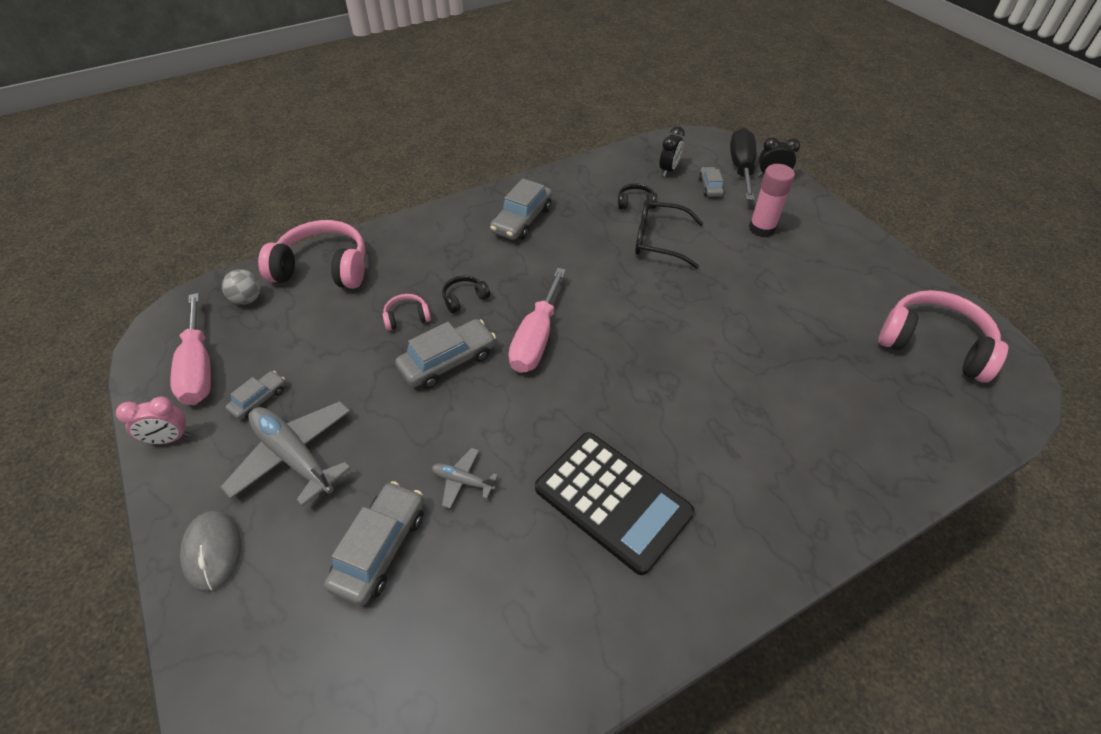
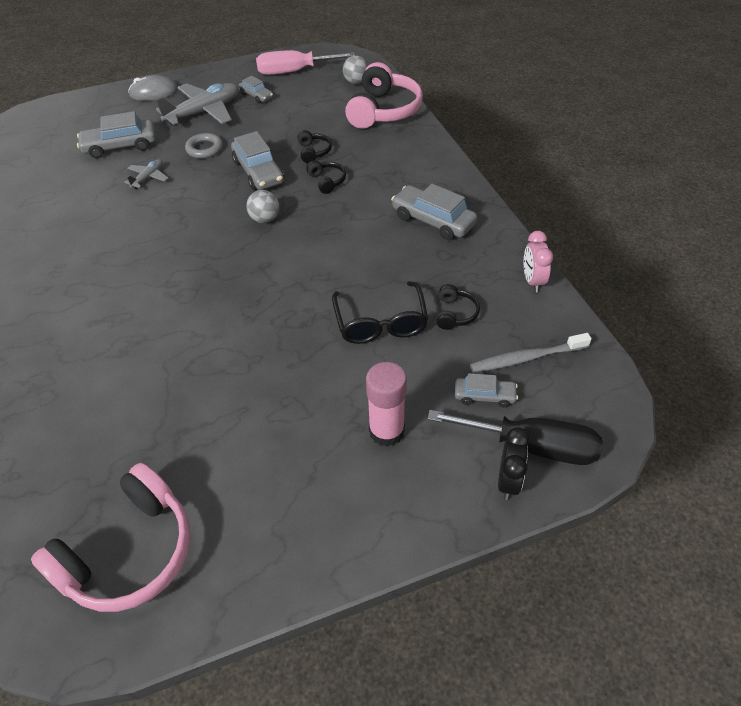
camera: 100 degrees right, 0 degrees up
(169, 439) = (239, 69): pink clock -> pink clock (532, 281)
(380, 548) = (120, 146): grey car -> grey car turned 135 degrees clockwise
(395, 430) = (205, 149): none -> grey ring
(407, 317) = (314, 152): pink headphones -> black headphones
(536, 339) = (265, 219): pink screwdriver -> grey ball
(612, 501) = (92, 245): black calculator -> none
(659, 241) = (380, 322): black glasses -> black glasses turned 150 degrees clockwise
(668, 170) = (526, 358): black clock -> grey toothbrush

